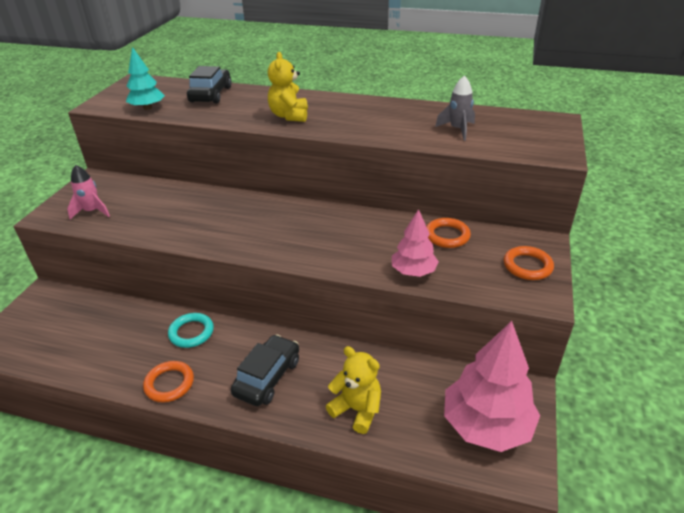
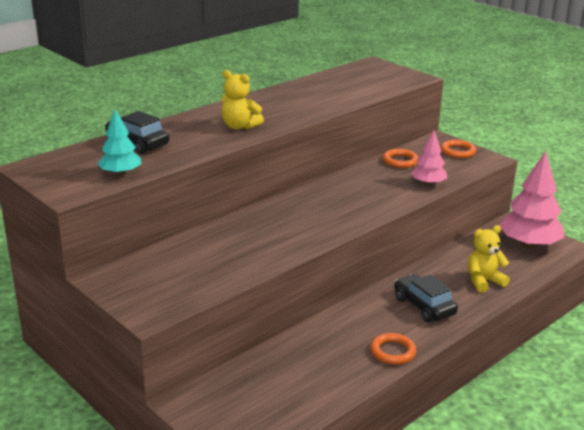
camera: 60 degrees left, 10 degrees down
(92, 211) = (176, 289): pink rocket -> none
(191, 332) = (339, 327): turquoise ring -> none
(457, 130) = (348, 88): grey rocket -> none

